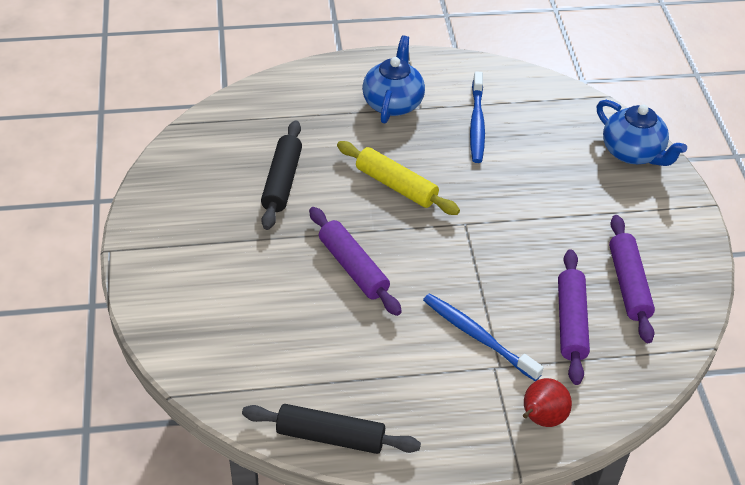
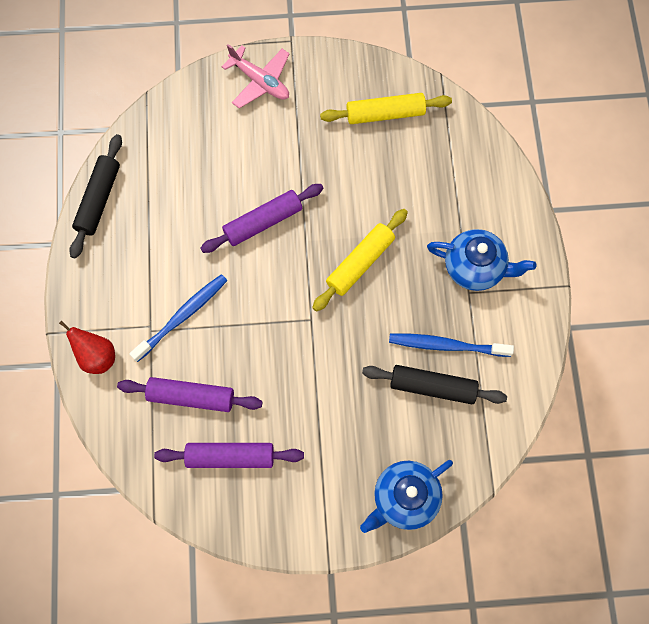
camera: 95 degrees right, 25 degrees up
(165, 277) = (260, 81): none -> pink plane
(216, 167) = (385, 114): none -> yellow rolling pin
(282, 181) = (367, 167): black rolling pin -> black rolling pin (432, 387)

